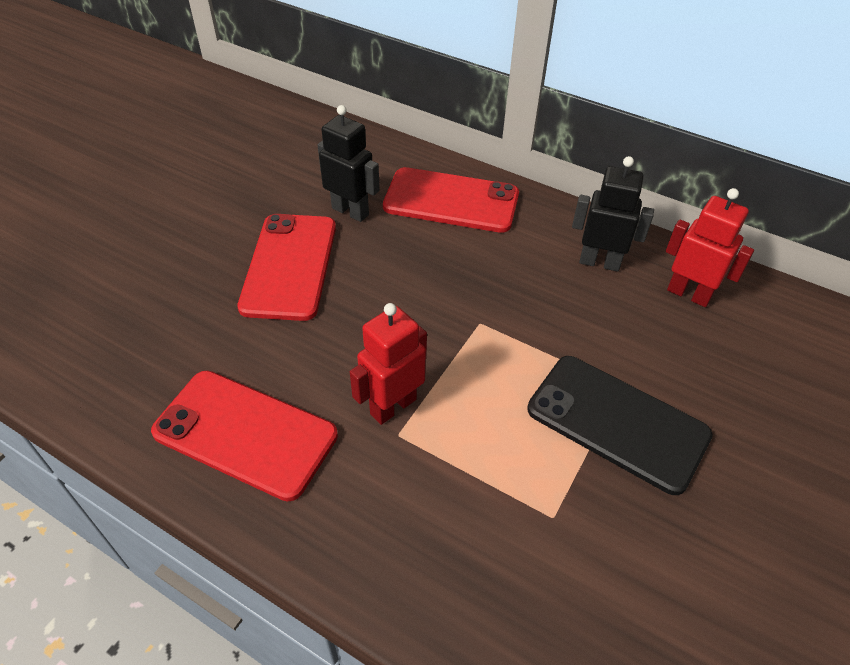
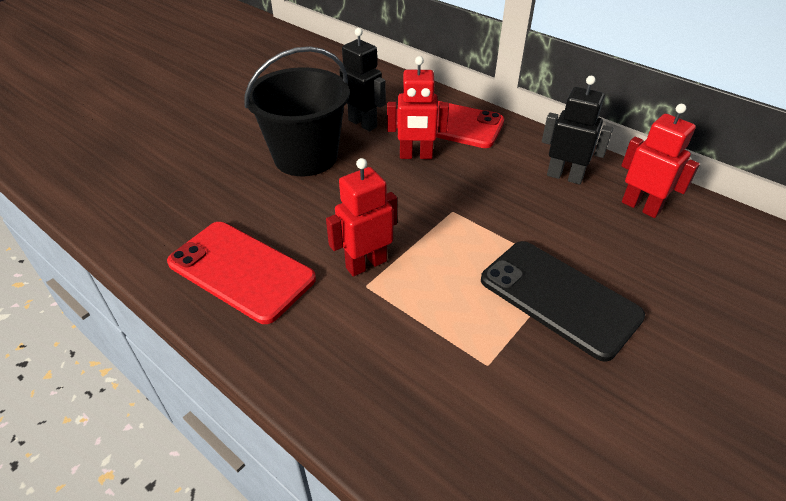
camera: 10 degrees right, 5 degrees down
(290, 266) = (305, 157): red phone -> black bucket
(423, 251) = (416, 156): none -> red robot

